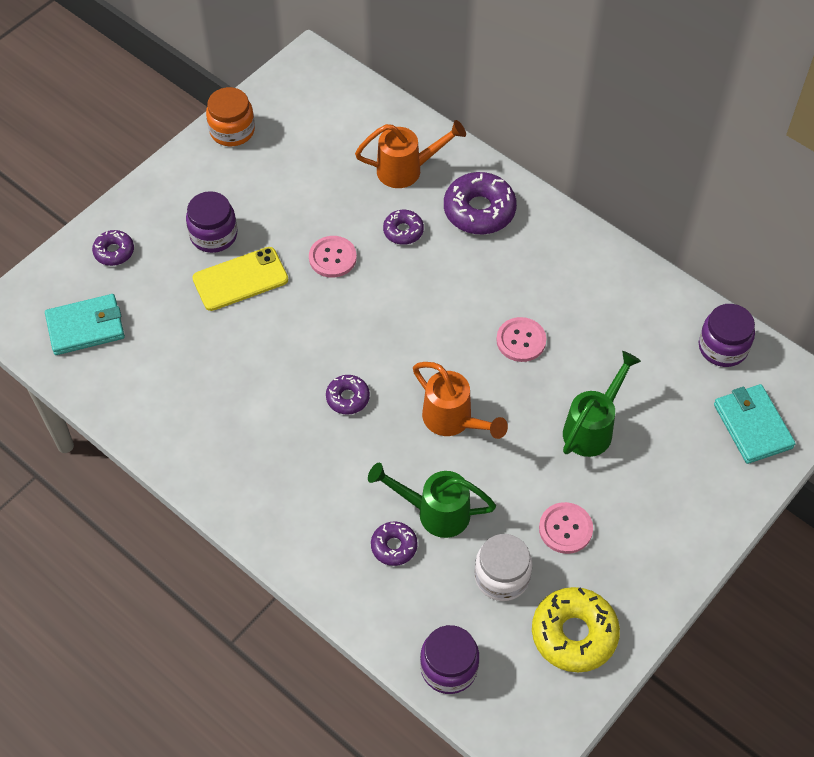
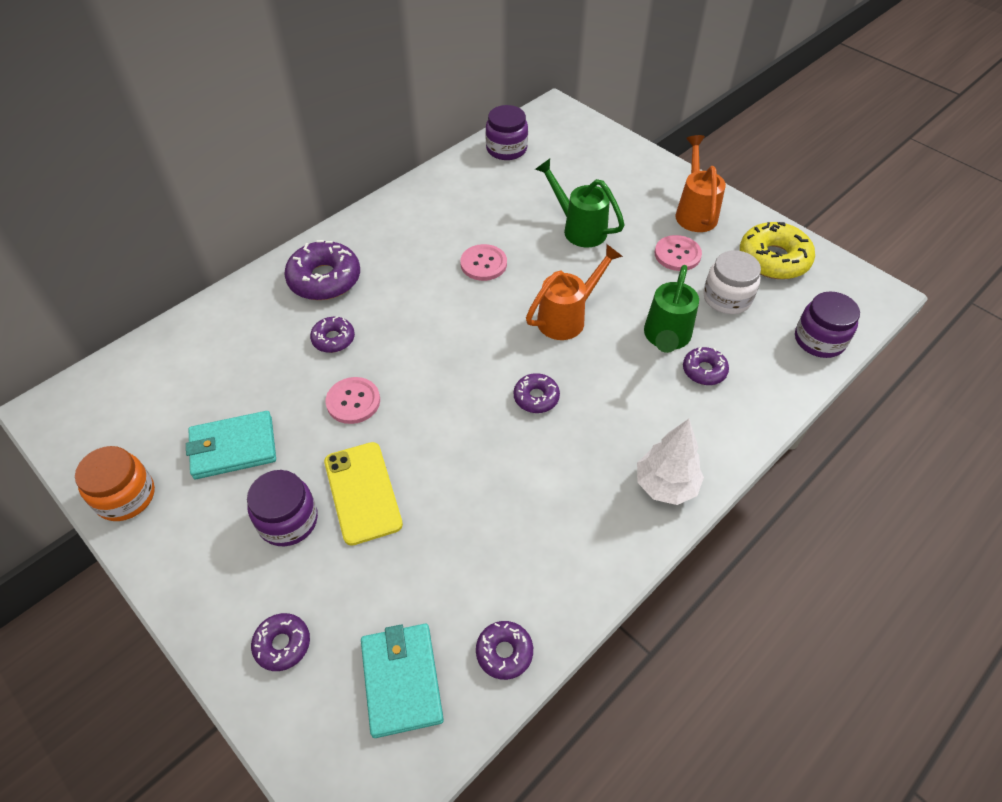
camera: 85 degrees left, 5 degrees down
(104, 389) = (504, 652): none -> purple donut
(255, 505) = (665, 486): none -> white tree
(407, 170) = (253, 330): orange watering can -> orange watering can (695, 212)
(752, 426) = (580, 144): turquoise wallet -> turquoise wallet (233, 447)

